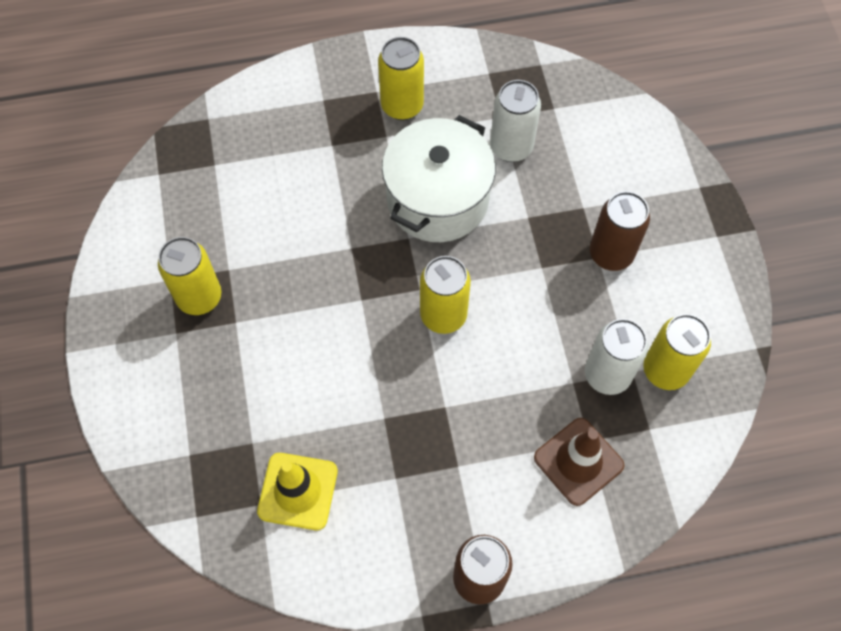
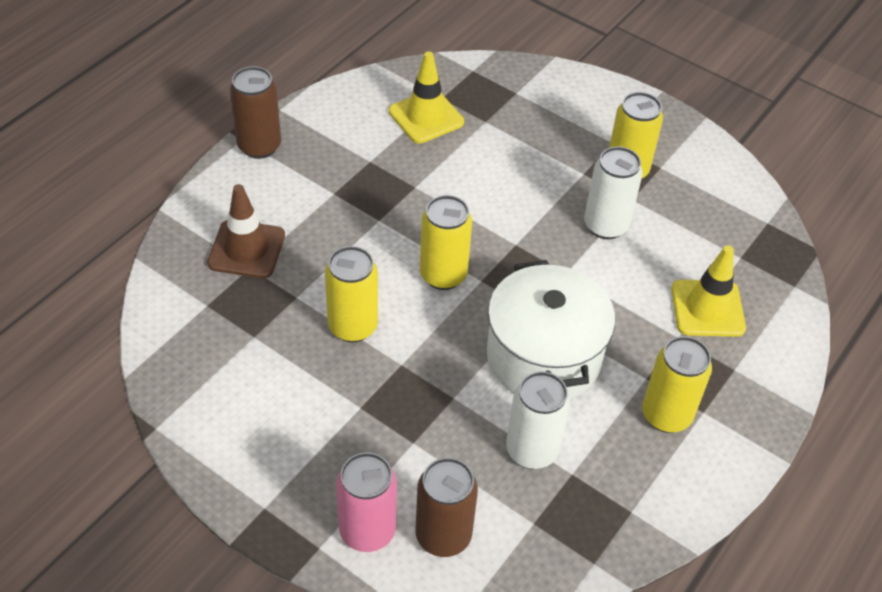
camera: 135 degrees right, 15 degrees down
(287, 148) = (707, 308): none -> yellow traffic cone
(607, 375) = (273, 320): white can -> white can (606, 225)
(611, 254) = (351, 418): brown can -> brown can (443, 536)
(661, 175) = (367, 531): none -> pink can
(665, 370) = (226, 355): yellow can -> yellow can (353, 326)

